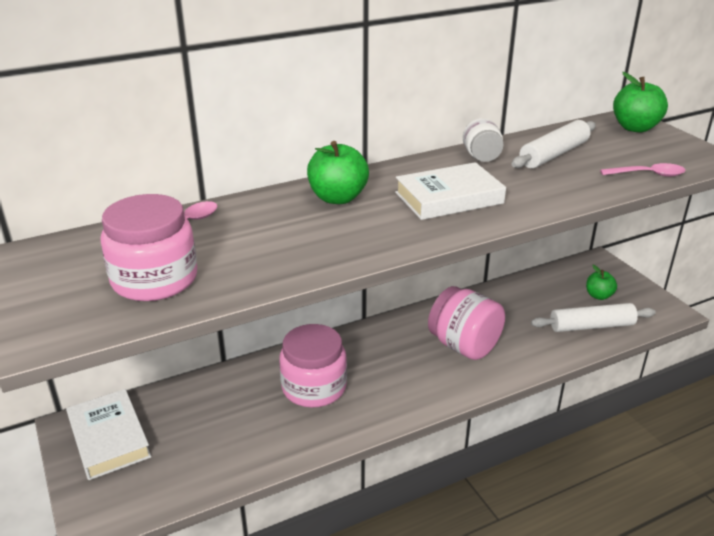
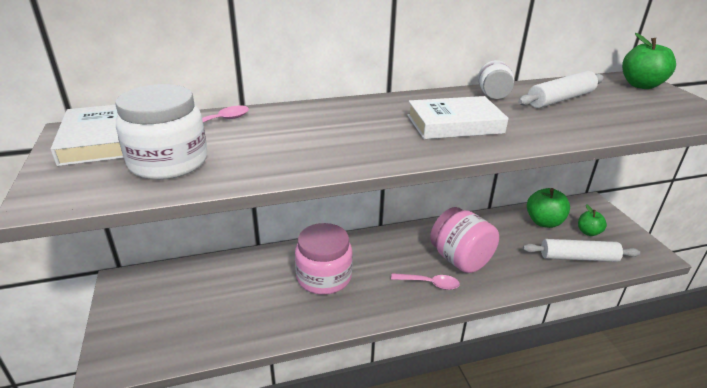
camera: 10 degrees right, 0 degrees up
(109, 438) = (147, 295): white book -> white book (98, 140)
(154, 279) = (168, 162): pink jar -> white jar
(338, 198) = (355, 114): green apple -> green apple (544, 222)
(648, 175) = (650, 123): pink spoon -> pink spoon (429, 283)

